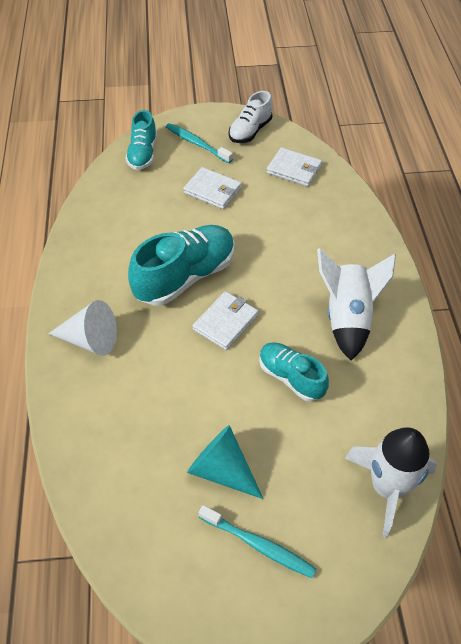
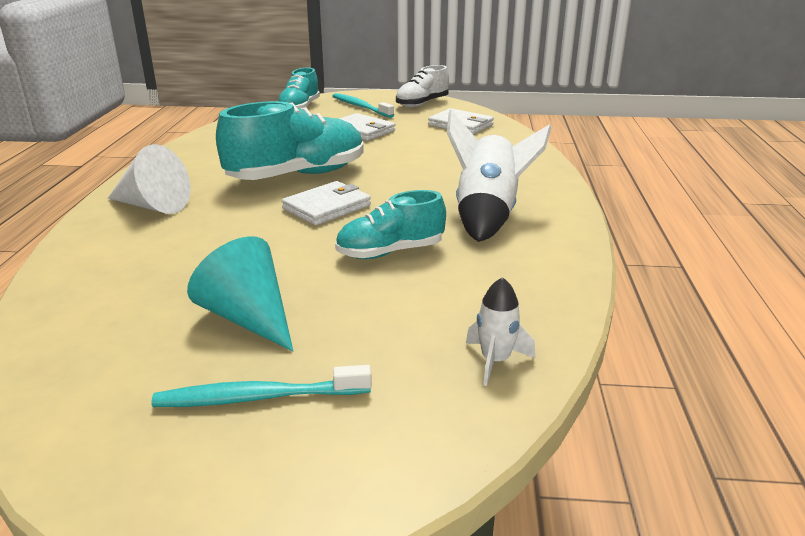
camera: 10 degrees right, 25 degrees down
(259, 545) = (258, 397): turquoise toothbrush -> turquoise toothbrush turned 135 degrees clockwise
(291, 377) = (390, 252): turquoise shoe -> turquoise shoe turned 75 degrees counterclockwise
(387, 487) = (495, 361): white rocket -> white rocket, size x0.49

